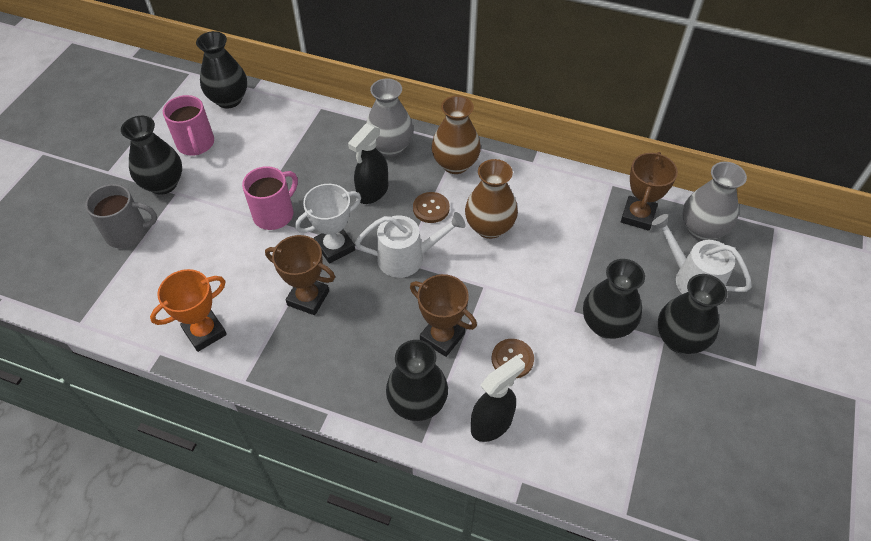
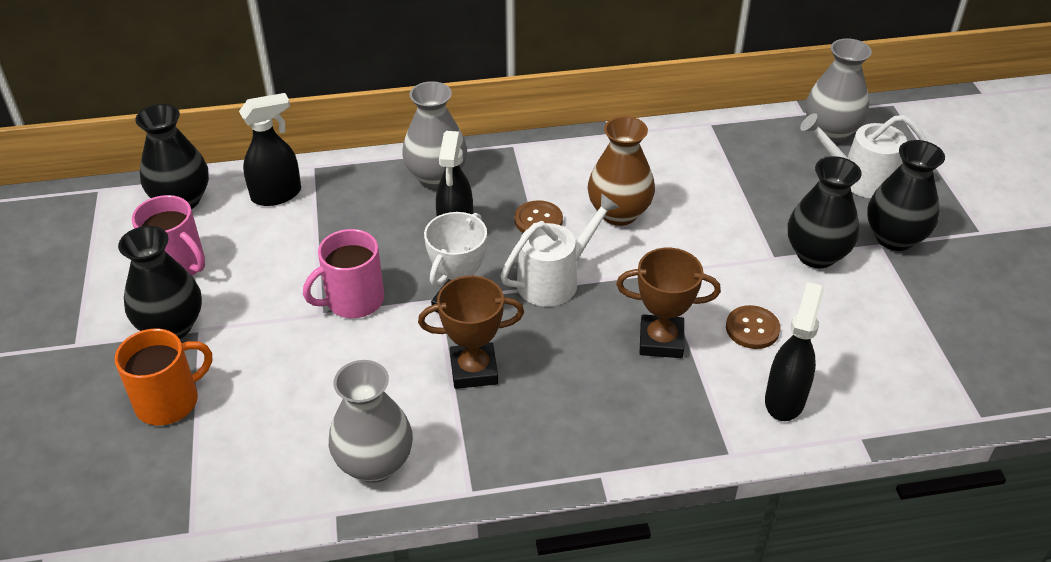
camera: 30 degrees left, 10 degrees down
(128, 233) = (169, 401): grey mug -> orange mug
(205, 332) = (374, 464): orange trophy -> grey vase
(274, 214) = (353, 300): pink mug -> pink mug turned 135 degrees counterclockwise
(285, 119) = (277, 195): none -> black spray bottle
(417, 403) = (691, 417): black vase -> none
(455, 164) = (527, 166): brown vase -> none
(637, 216) = (760, 143): brown trophy -> none

